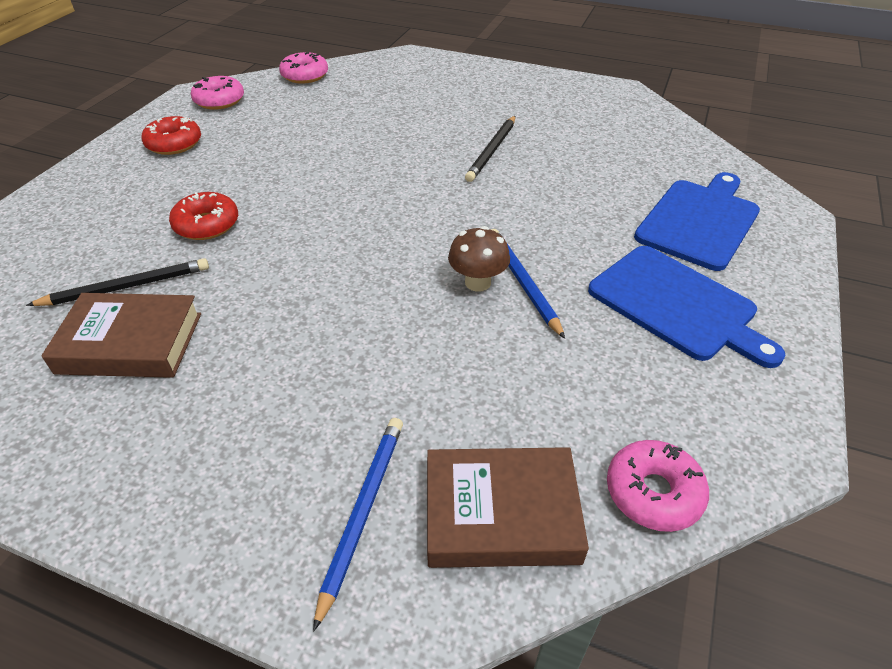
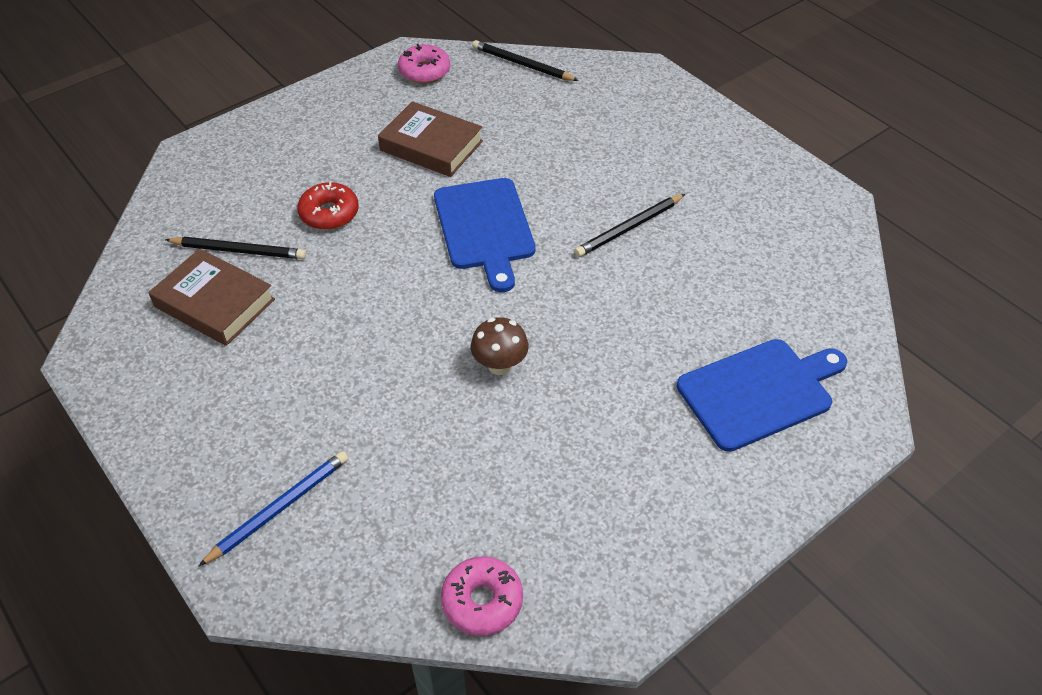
camera: 30 degrees right, 5 degrees up
(174, 144) = (356, 112): red donut -> none
(305, 76) = (522, 64): pink donut -> black pencil
(501, 513) = (365, 557): brown book -> brown book (431, 146)
(522, 283) = (536, 382): blue pencil -> none
(676, 305) = (650, 464): blue cutting board -> blue cutting board (484, 228)

